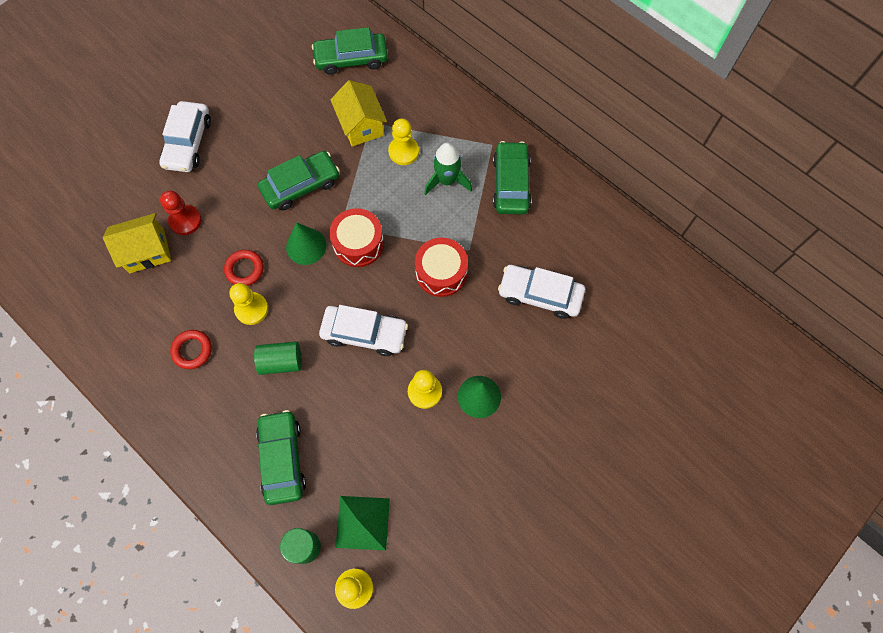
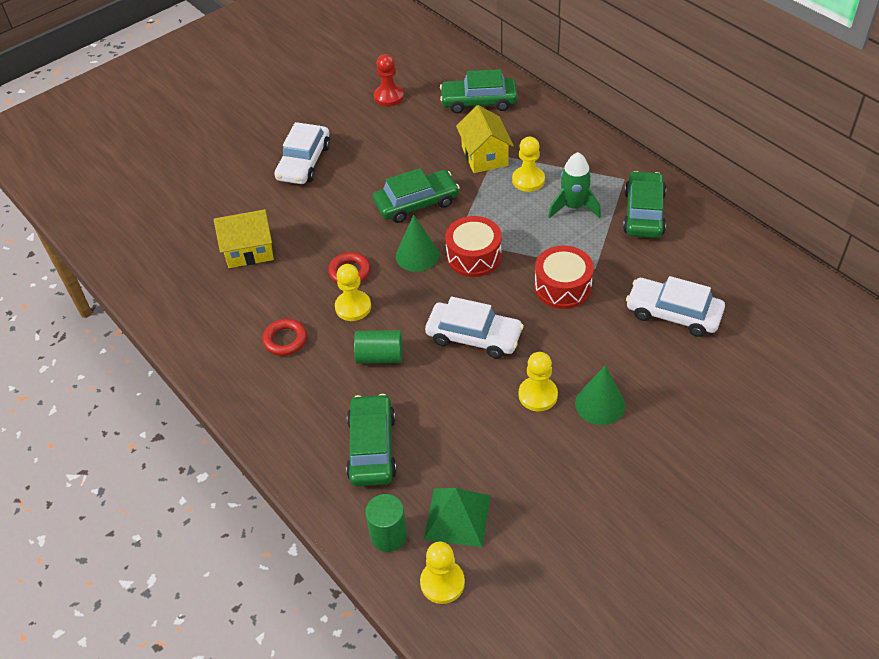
camera: 10 degrees right, 20 degrees down
(185, 220) = (292, 227): red pawn -> red pawn (389, 97)

